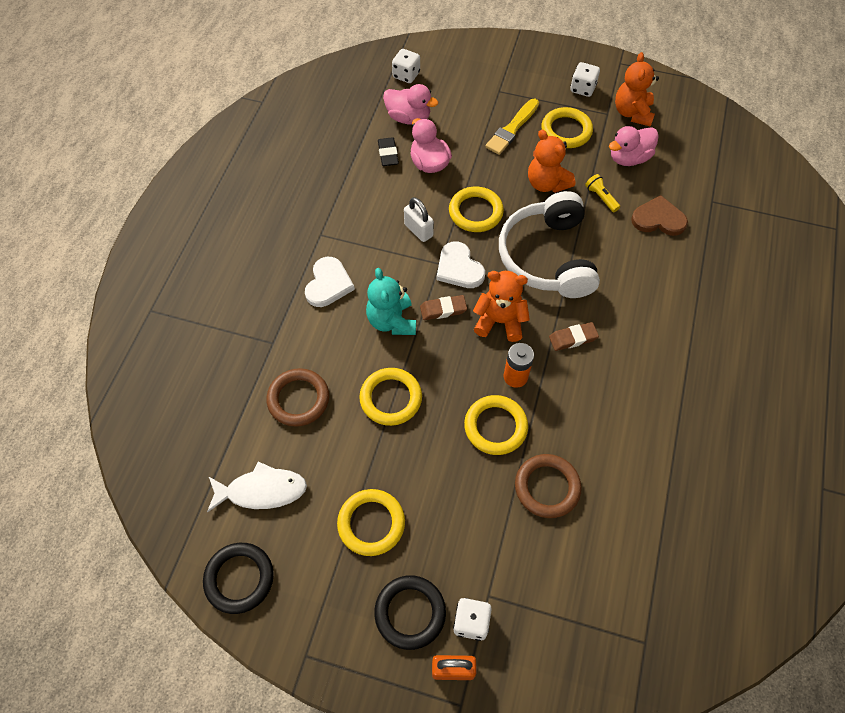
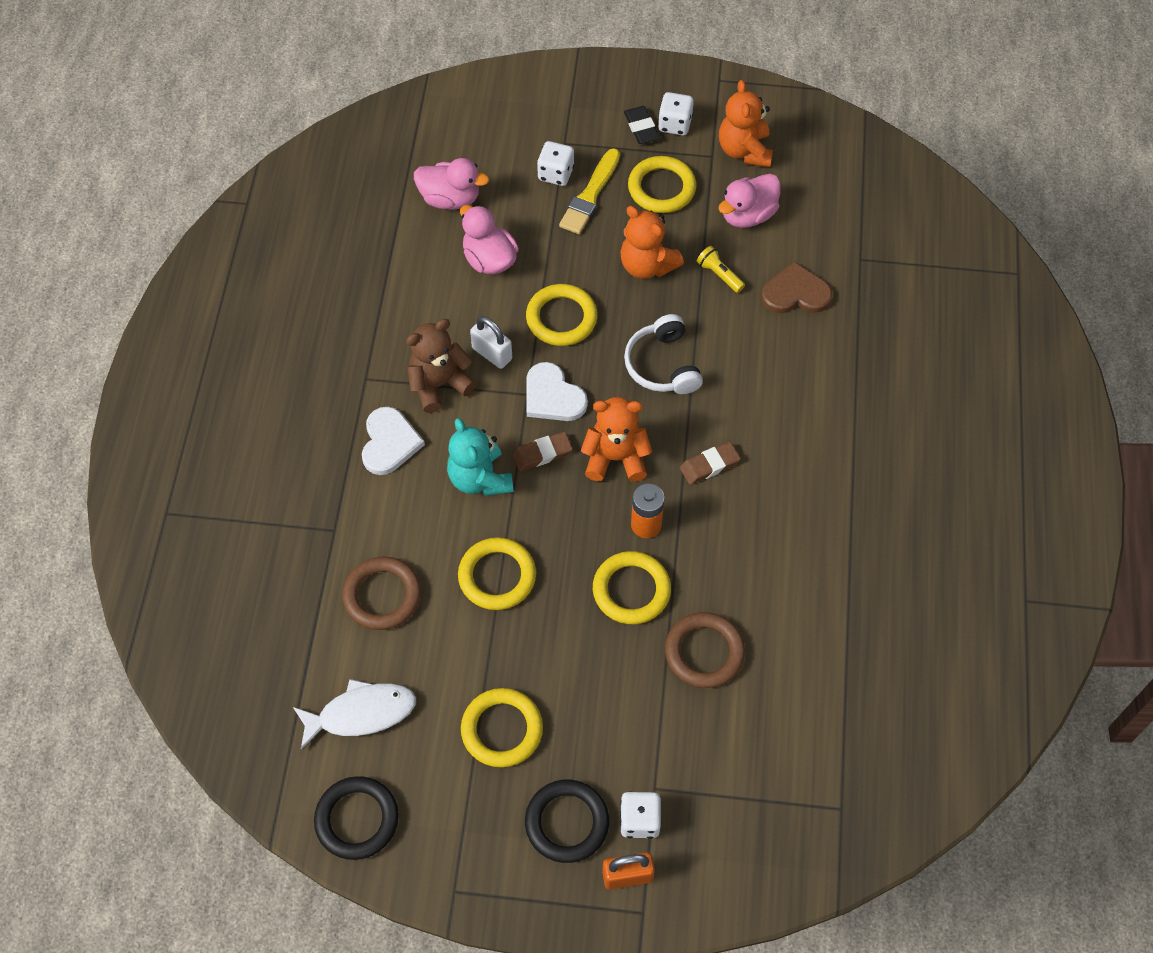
camera: 10 degrees left, 0 degrees up
(374, 247) = (439, 384): none -> brown teddy bear
(388, 154) = (432, 254): black eraser -> black eraser (641, 127)
(406, 75) = (435, 137): white dice -> white dice (556, 174)
(547, 257) = (662, 365): white headphones -> white headphones, size x0.59

